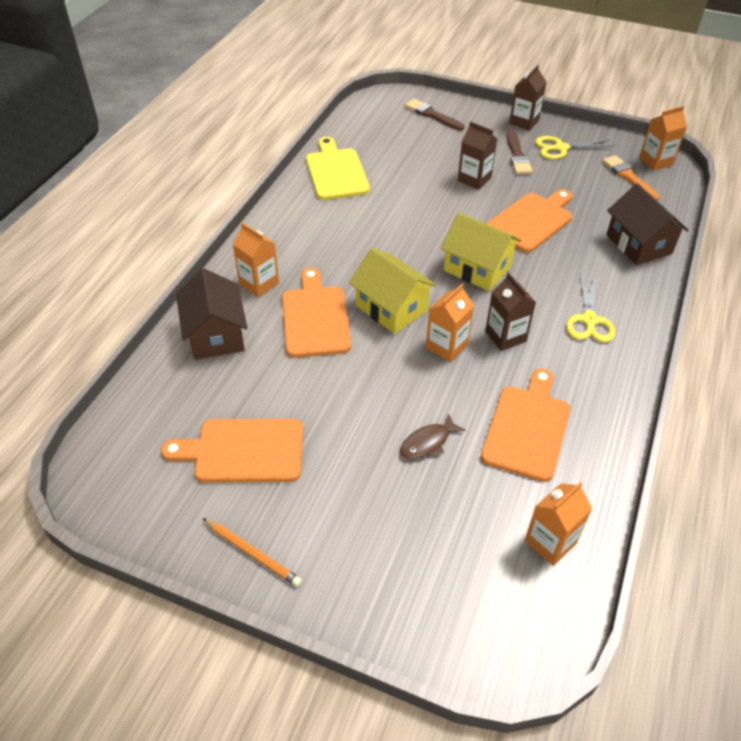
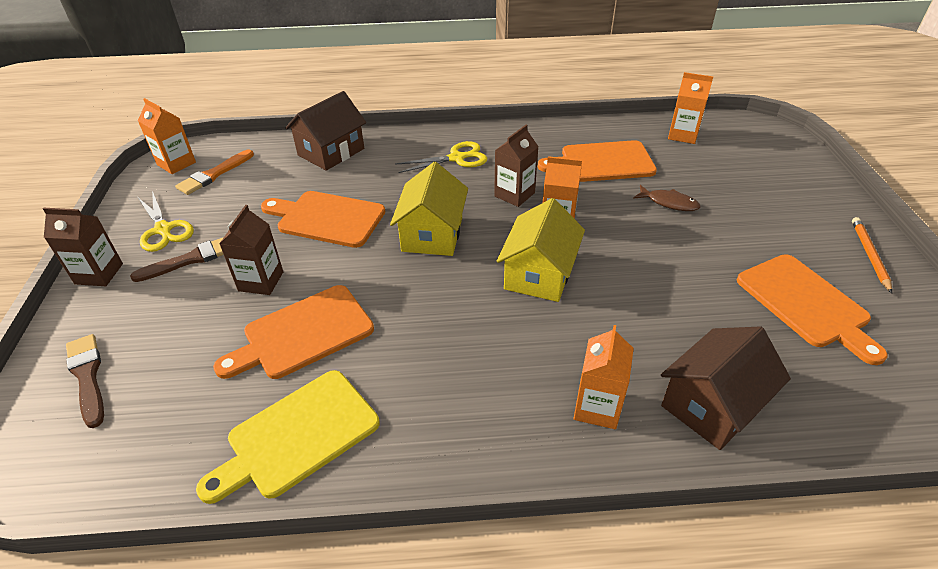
camera: 115 degrees left, 5 degrees down
(315, 318) = (605, 327): orange cutting board -> orange cutting board (303, 334)
(432, 115) = (87, 376): brown brush -> brown brush turned 135 degrees clockwise

